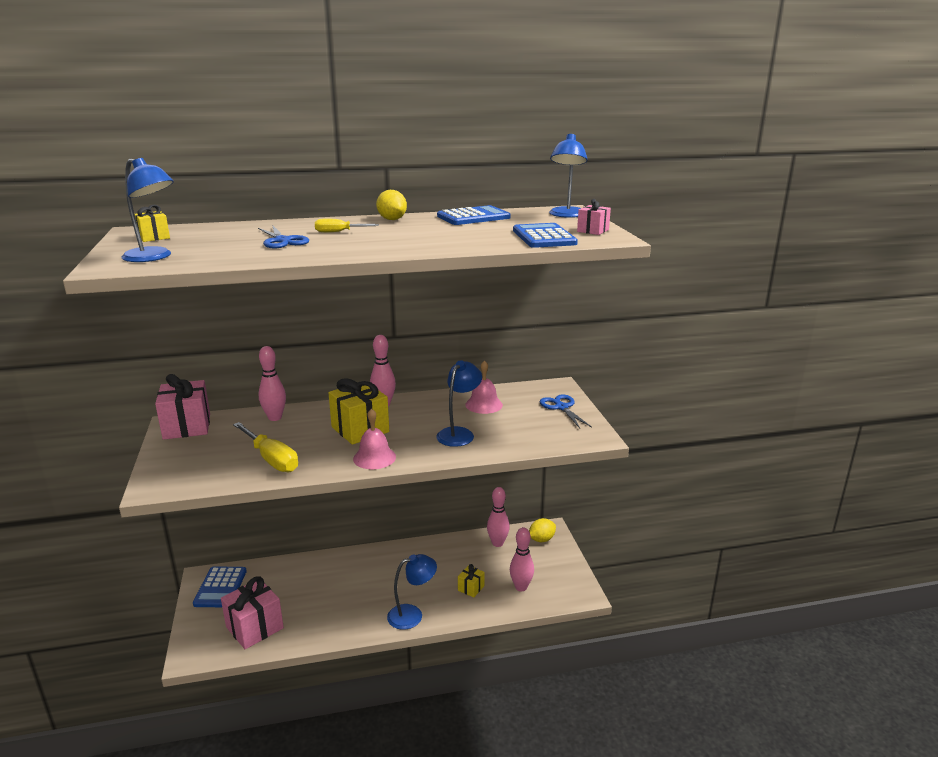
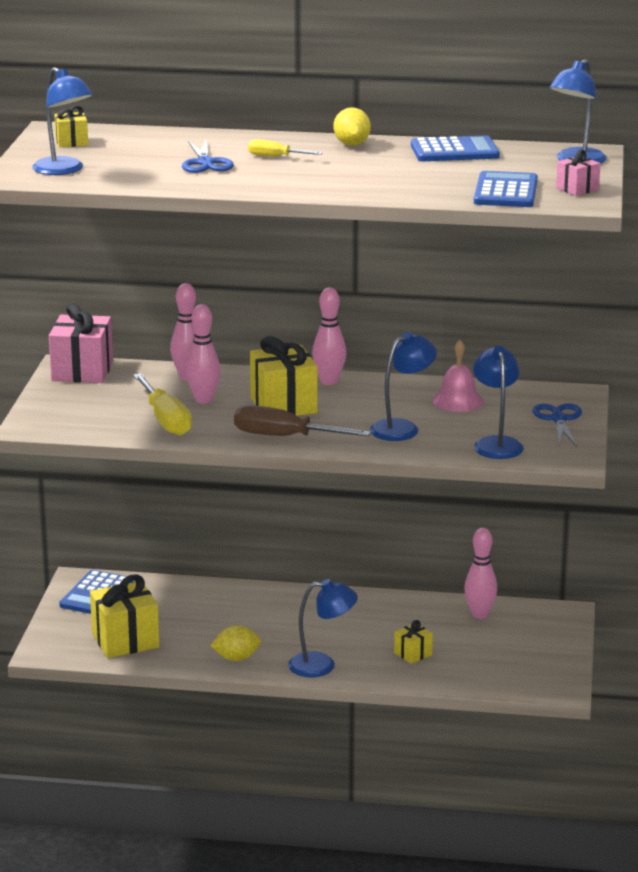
camera: 20 degrees right, 0 degrees up
(254, 627) = (125, 640): pink gift -> yellow gift
(374, 457) = (284, 437): pink bell -> brown screwdriver
(521, 587) = (481, 665): pink bowling pin -> pink bowling pin (203, 400)
(535, 434) = (496, 443): none -> blue lamp
(541, 539) = (545, 621): yellow lemon -> yellow lemon (236, 658)

